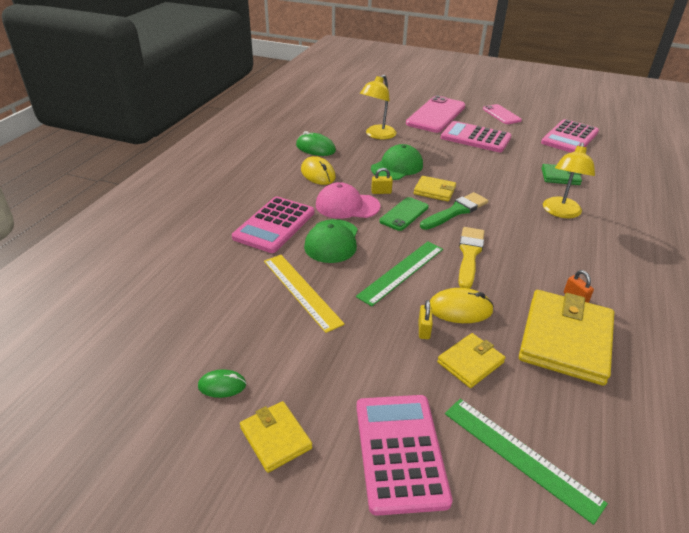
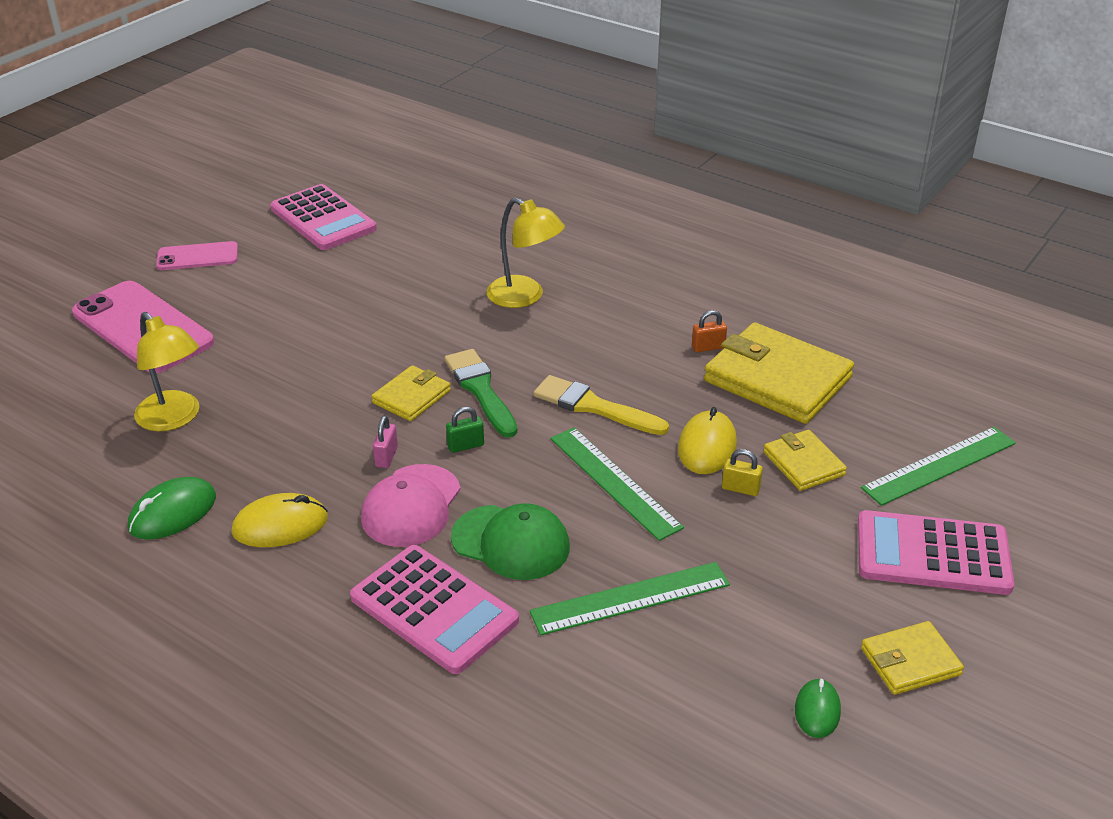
camera: 75 degrees left, 0 degrees up
(301, 291) = (630, 598): yellow ruler -> green ruler
(381, 192) = (386, 457): yellow padlock -> pink padlock
(397, 167) = (311, 420): green cap -> none
(404, 214) = (465, 446): green phone -> green padlock
(475, 138) = (263, 308): pink calculator -> none
(560, 177) = (432, 266): green wallet -> none

